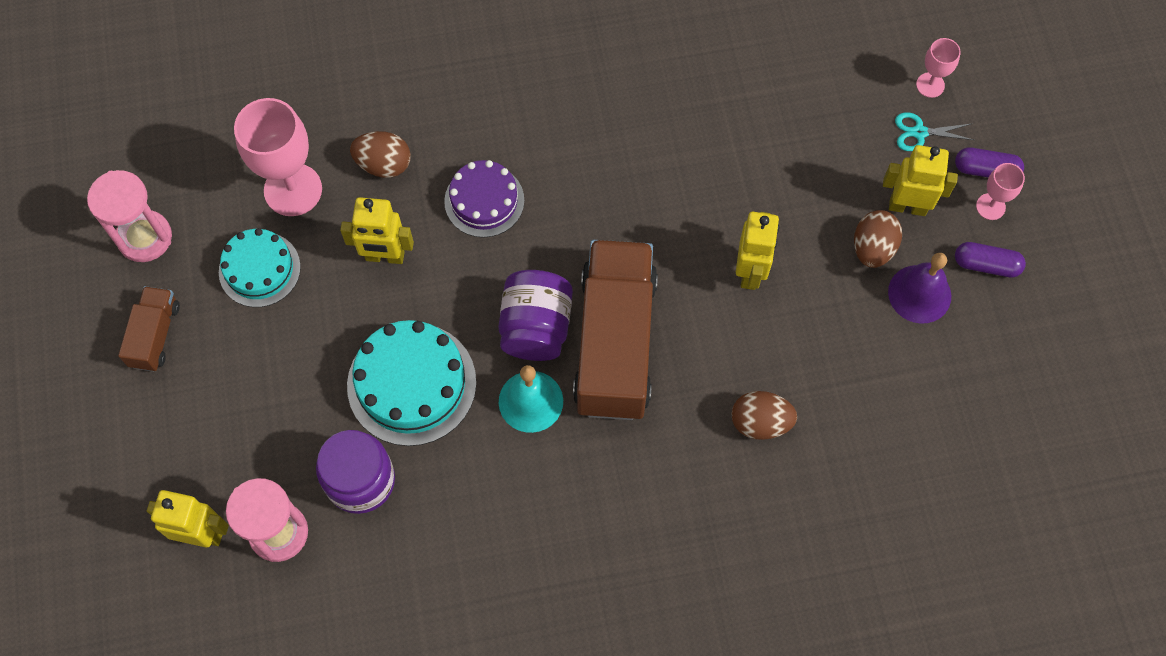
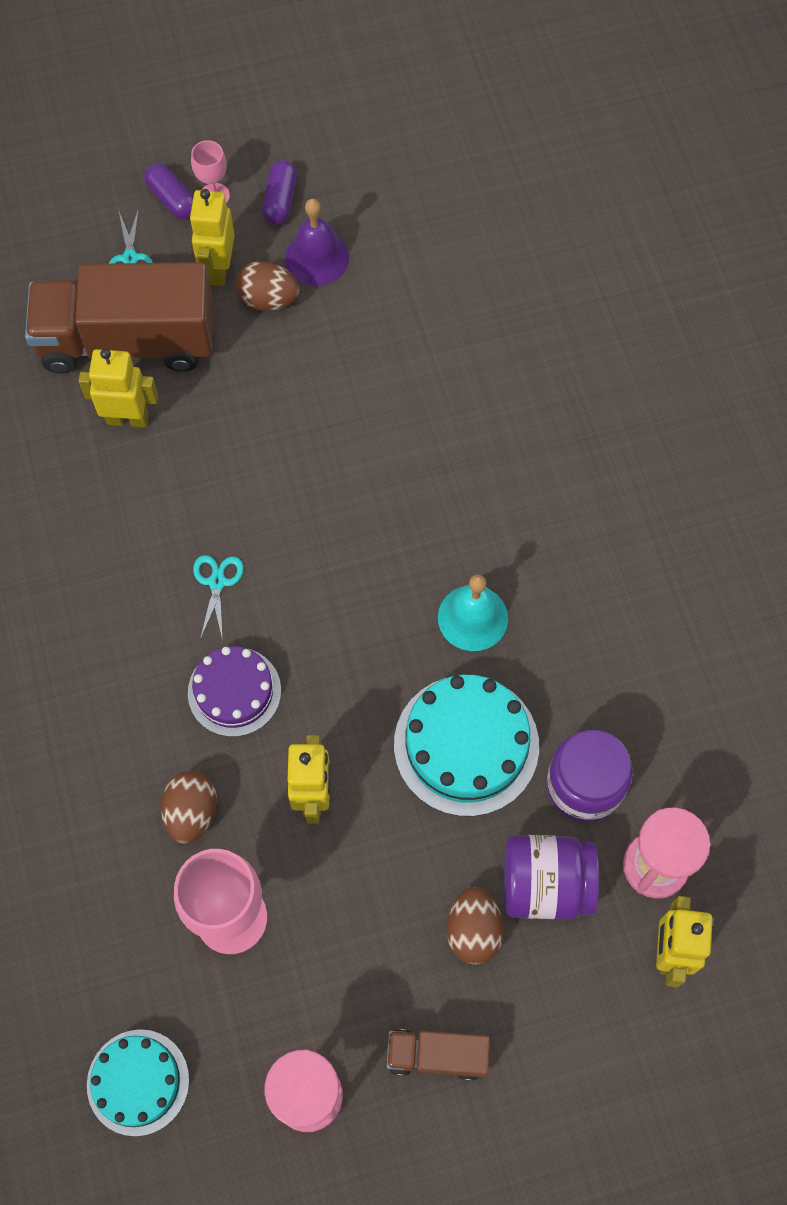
camera: 95 degrees left, 0 degrees up
(259, 269) = (340, 941): turquoise cake -> turquoise cake (138, 1082)
(536, 327) = (386, 620): purple jar -> purple jar (545, 884)
(586, 192) = (217, 582): none -> turquoise scissors
(615, 343) = (397, 538): brown truck -> brown truck (128, 341)
(750, 272) = (304, 411): yellow robot -> yellow robot (128, 418)
(760, 422) = (470, 396): brown egg -> brown egg (473, 931)
(930, 85) = (72, 249): pink goblet -> none
(986, 170) = (172, 199): purple capsule -> purple capsule turned 45 degrees counterclockwise

